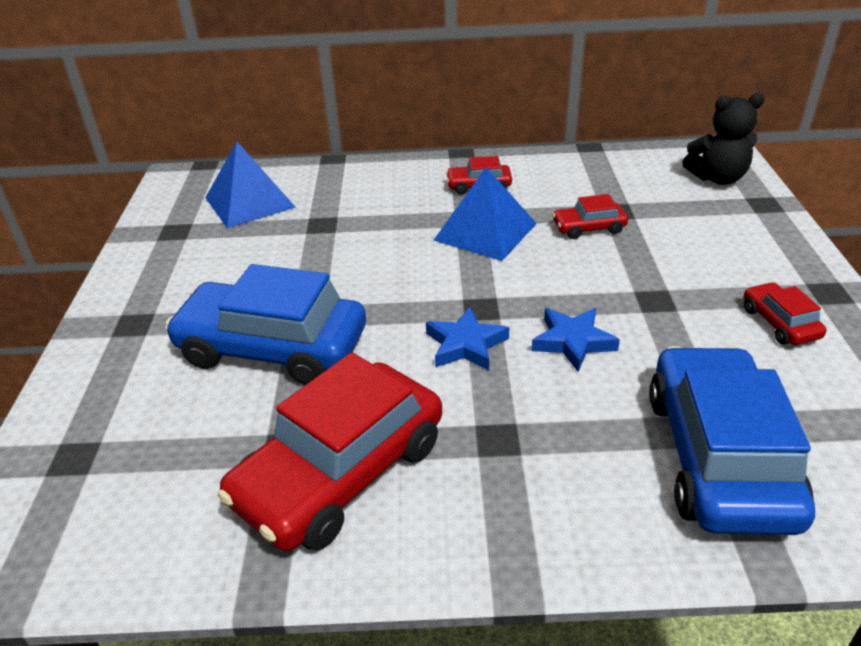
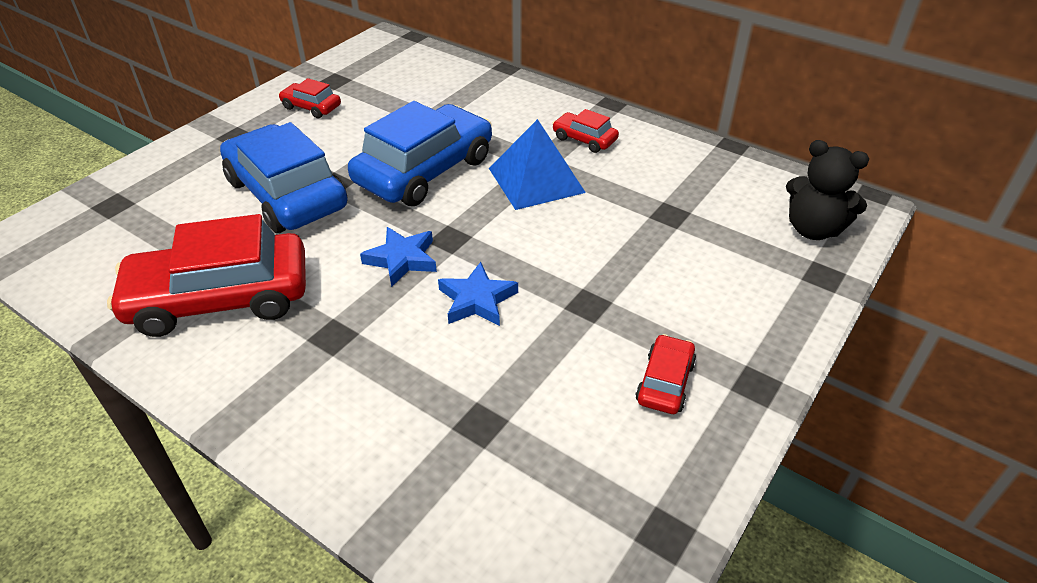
camera: 35 degrees right, 5 degrees up
(250, 202) = (405, 79): blue pyramid -> none
(589, 228) = (623, 217): red car -> red car (311, 107)
(718, 456) = (456, 445): blue car -> blue car (424, 170)

